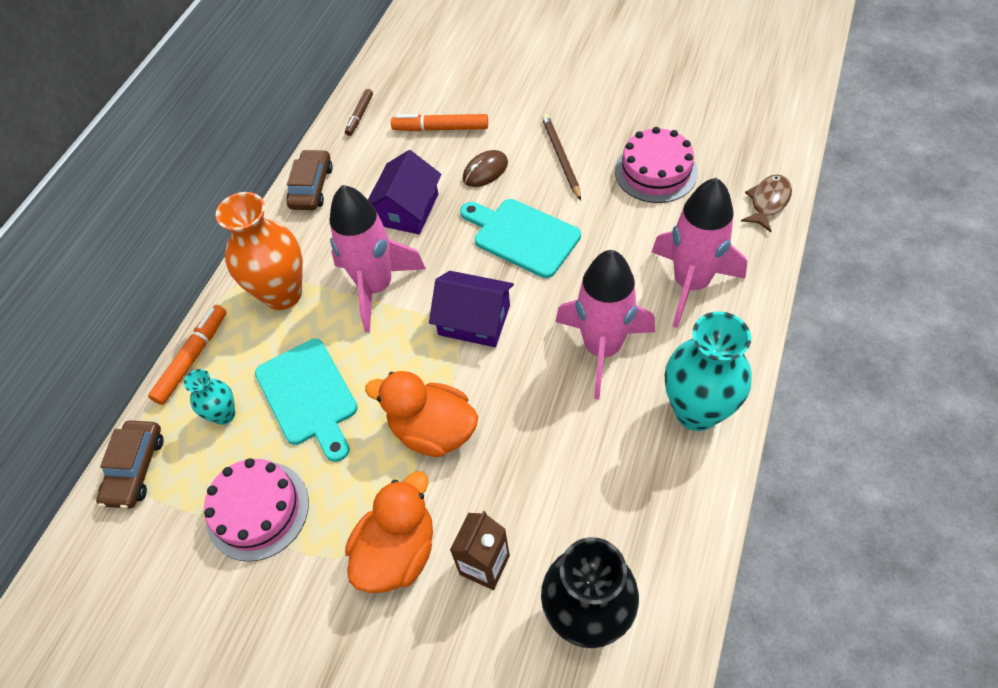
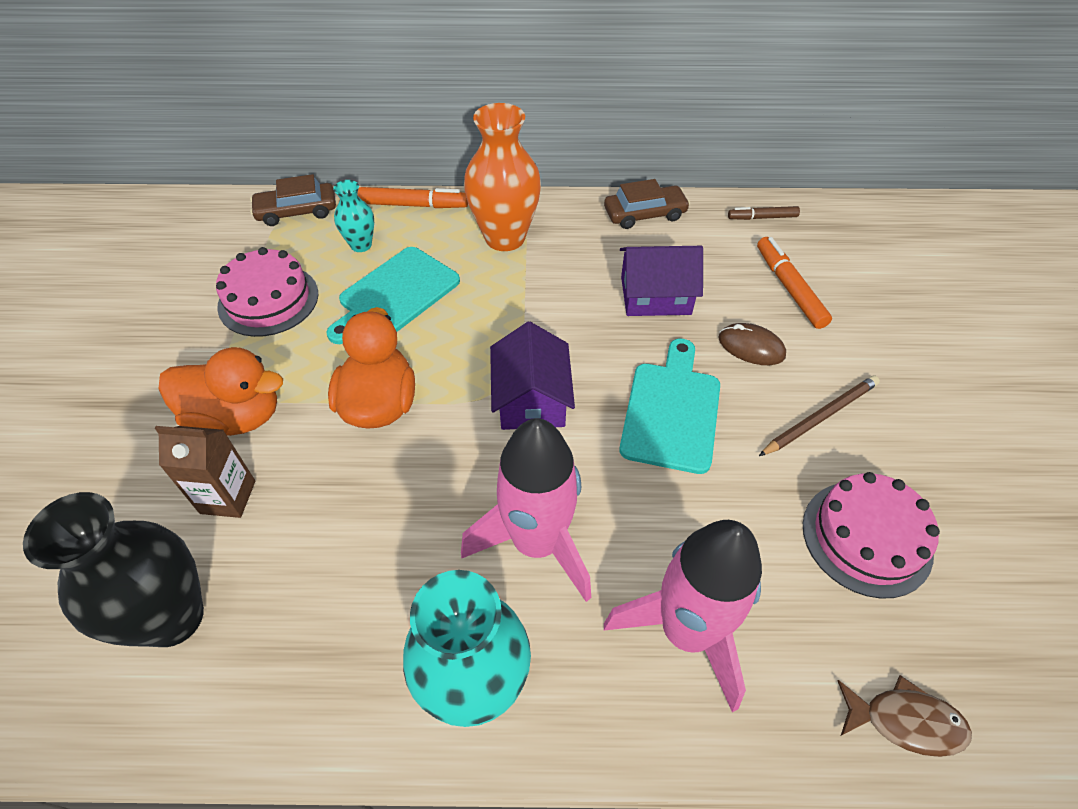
camera: 65 degrees right, 5 degrees down
(376, 287) = (541, 303): pink rocket -> none

